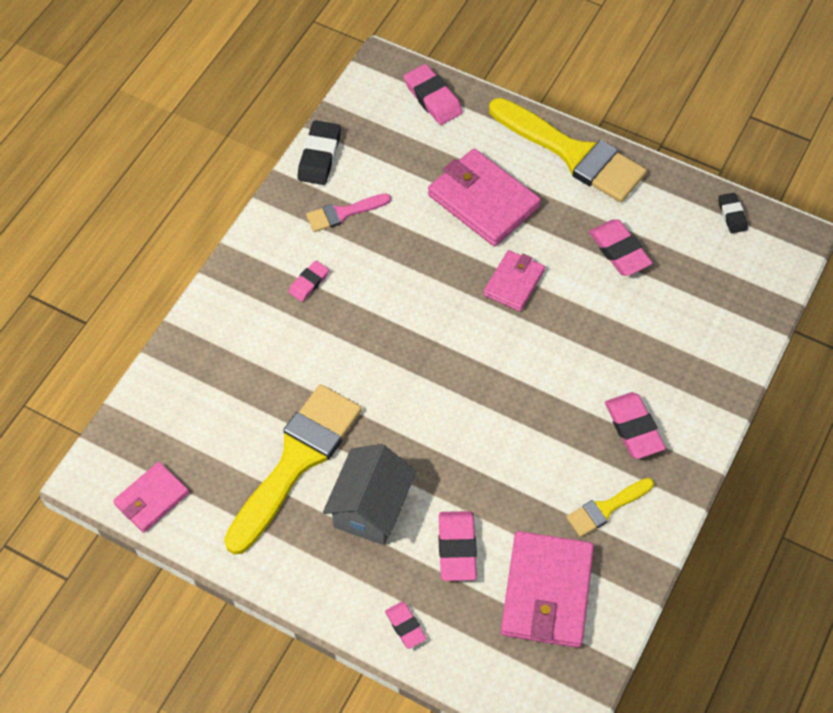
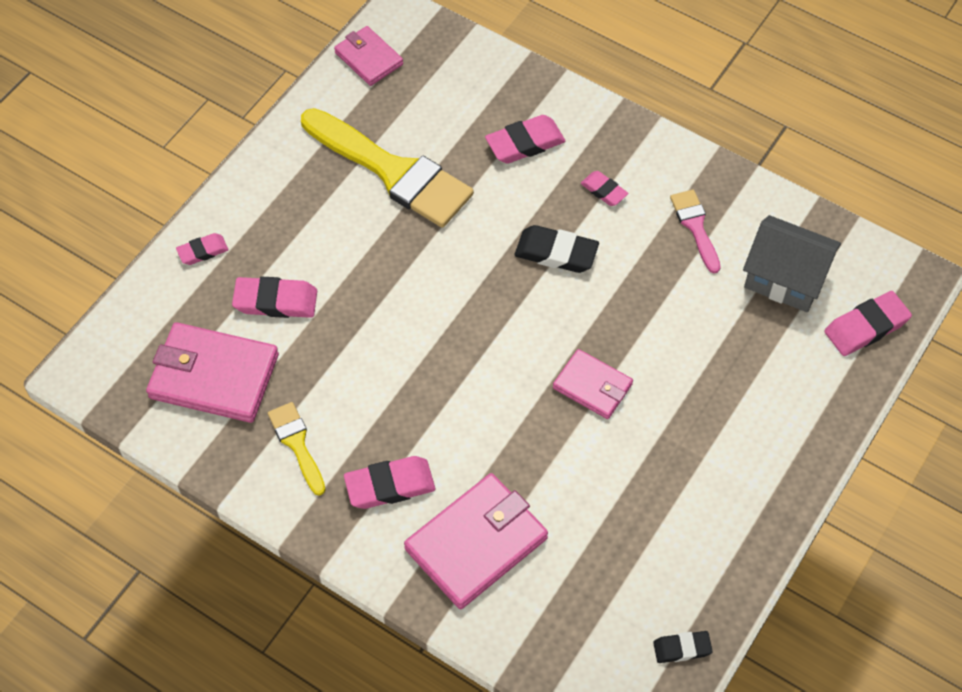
camera: 95 degrees right, 0 degrees up
(319, 156) = (776, 208): black eraser -> black eraser (556, 253)
(371, 508) = (331, 230): grey house -> grey house (785, 278)
(483, 201) = (710, 366): pink wallet -> pink wallet (476, 543)
(573, 154) = (781, 473): yellow brush -> none
(619, 251) = (632, 505): pink eraser -> pink eraser (525, 143)

